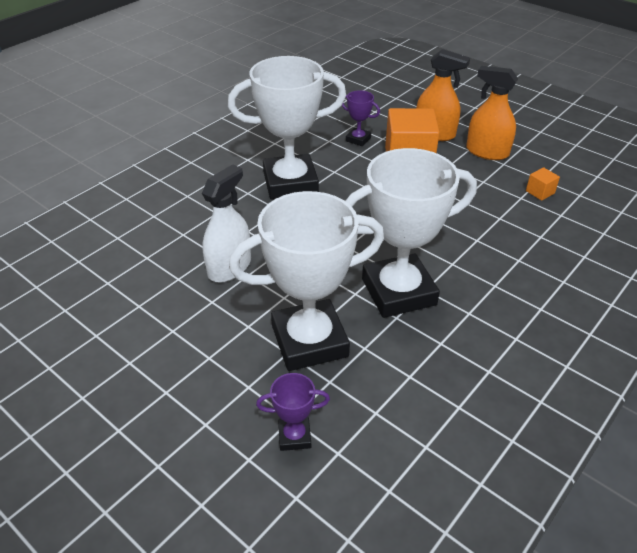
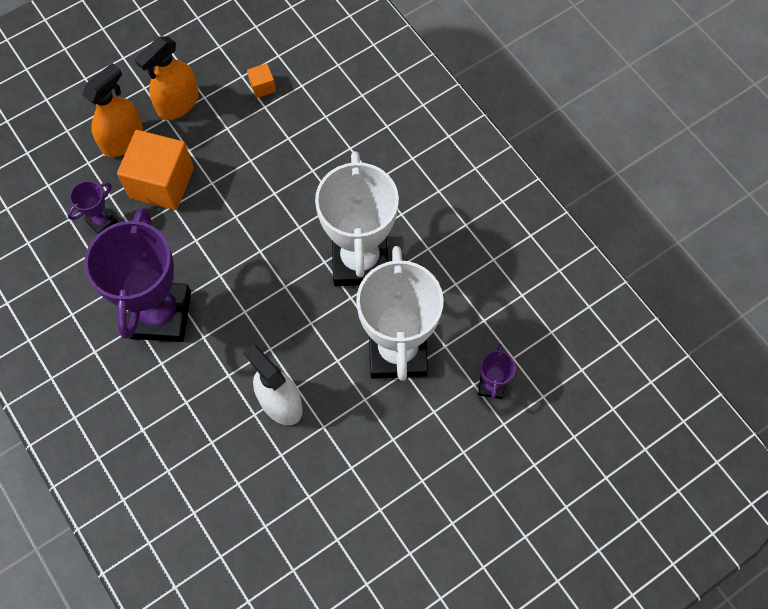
camera: 75 degrees left, 25 degrees up
(290, 183) = (160, 314): white trophy -> purple trophy

